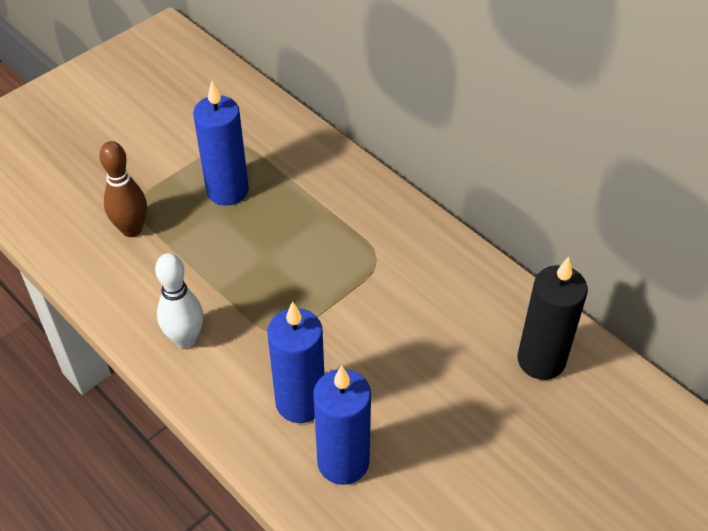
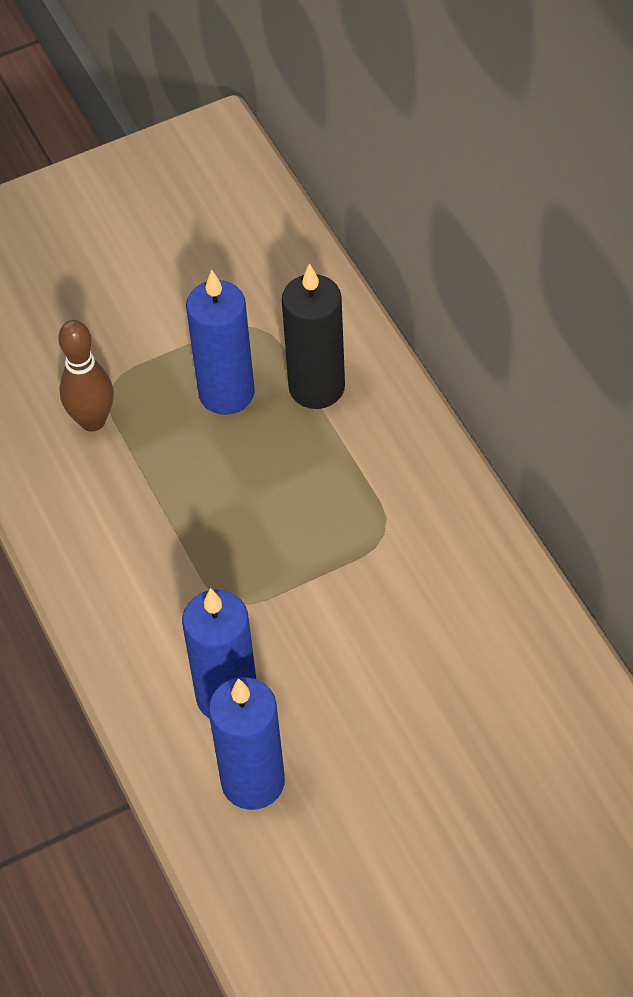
camera: 20 degrees right, 5 degrees up
(185, 339) = (116, 582): white bowling pin -> none
(541, 360) = (541, 718): black candle -> black candle (316, 387)

